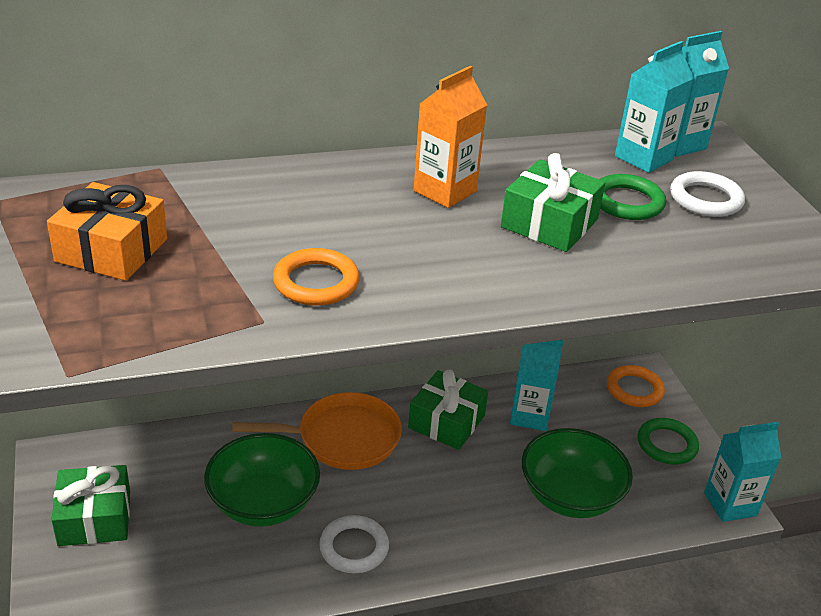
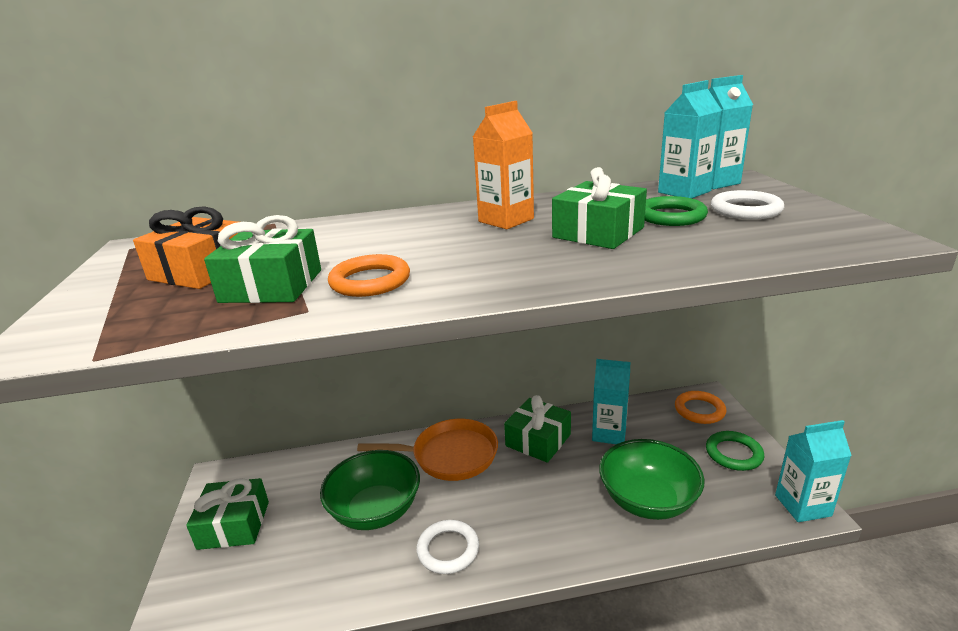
camera: 10 degrees right, 10 degrees down
(208, 281) = (272, 286): none -> green gift

